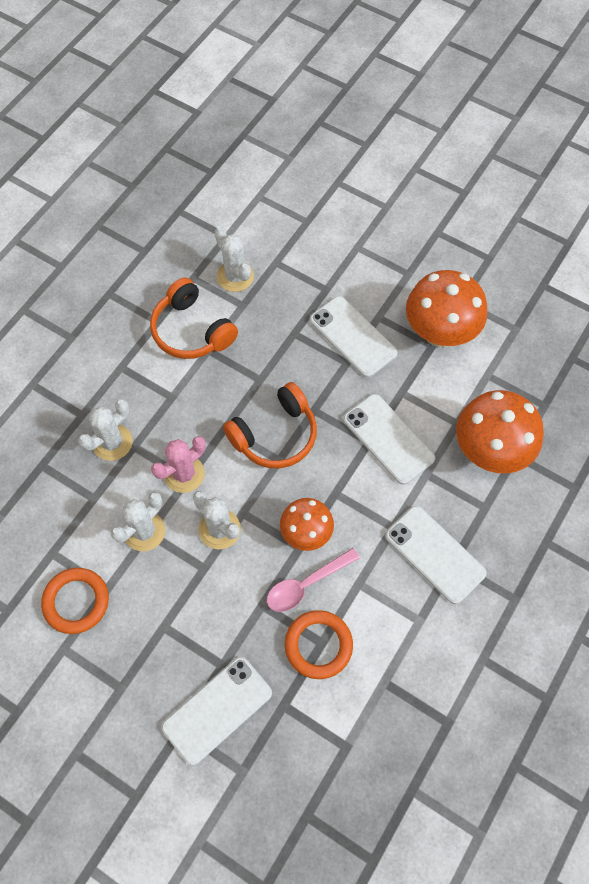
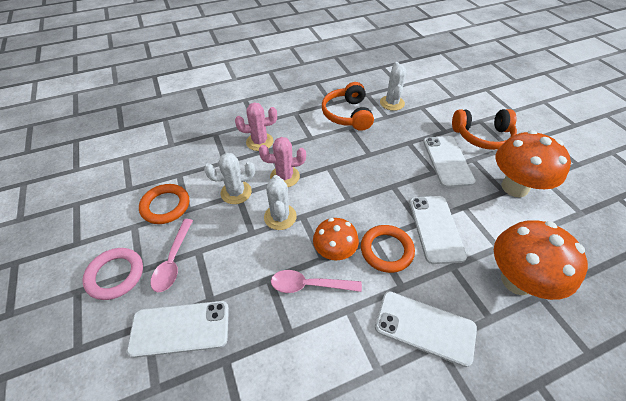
camera: 35 degrees right, 15 degrees down
(100, 710) = (115, 275): none -> pink ring
(112, 442) = (259, 142): white cactus -> pink cactus
(147, 654) = (173, 261): none -> pink spoon
(275, 435) = (357, 186): orange headphones -> orange headphones (482, 136)
(318, 645) = (285, 334): orange ring -> orange ring (386, 250)
(435, 554) = (425, 327): white phone -> white phone turned 60 degrees counterclockwise

